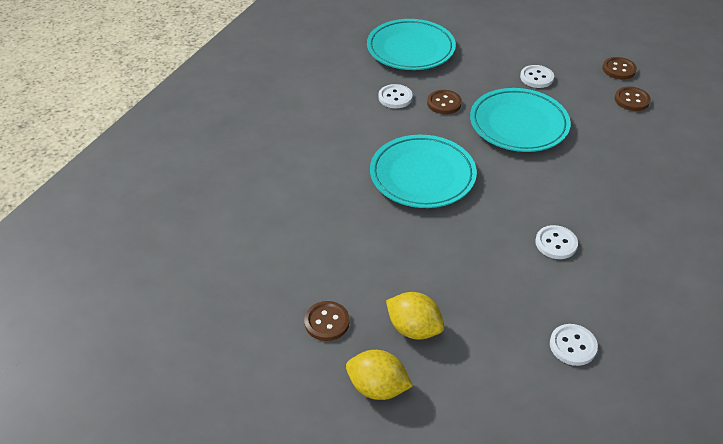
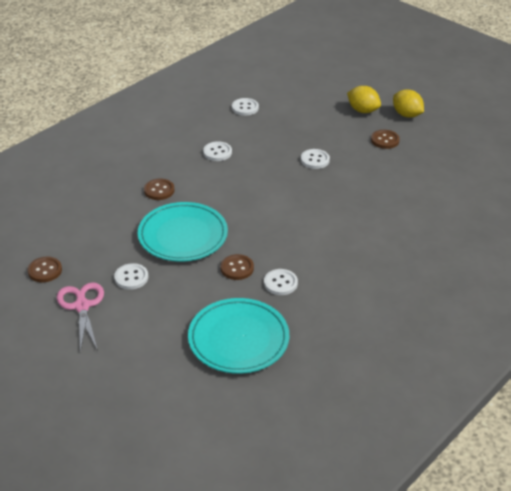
camera: 165 degrees left, 5 degrees down
(414, 328) = (333, 129): yellow lemon -> yellow lemon (406, 115)
(418, 259) = (315, 160): none -> white button
(422, 175) = (287, 210): turquoise plate -> none
(558, 49) = (82, 306): none -> pink scissors
(631, 100) = (65, 238): brown button -> brown button (159, 190)

